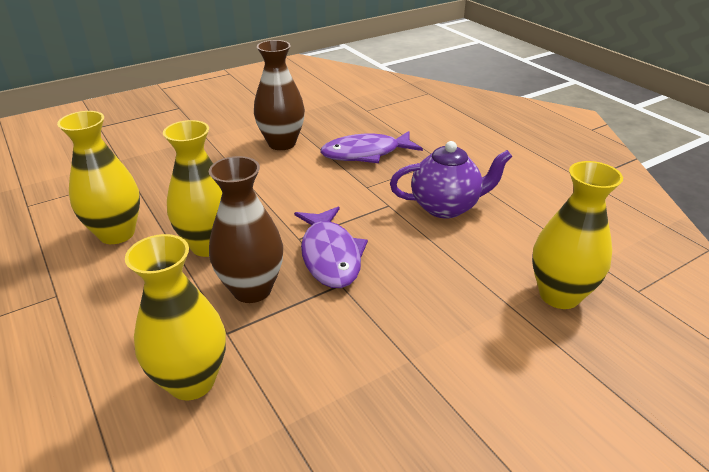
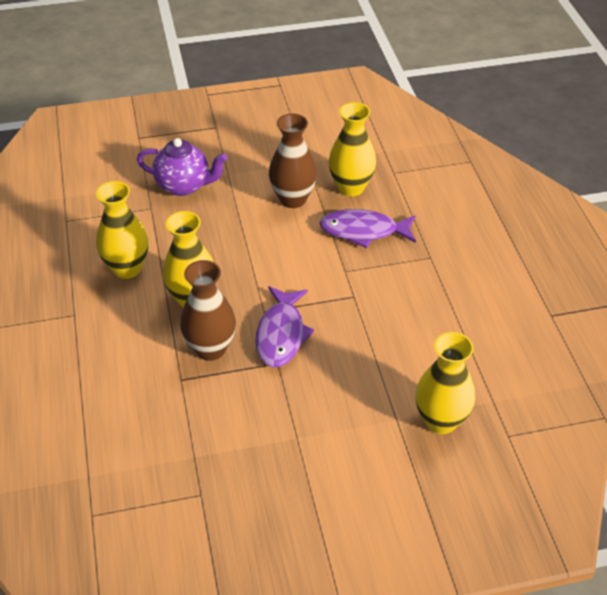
camera: 20 degrees right, 10 degrees up
(192, 381) = (147, 409): yellow vase -> yellow vase (351, 187)
(446, 207) = (402, 311): purple teapot -> purple teapot (184, 186)

